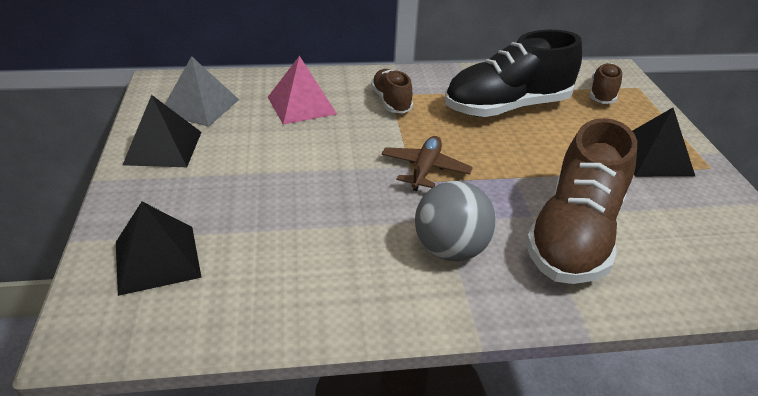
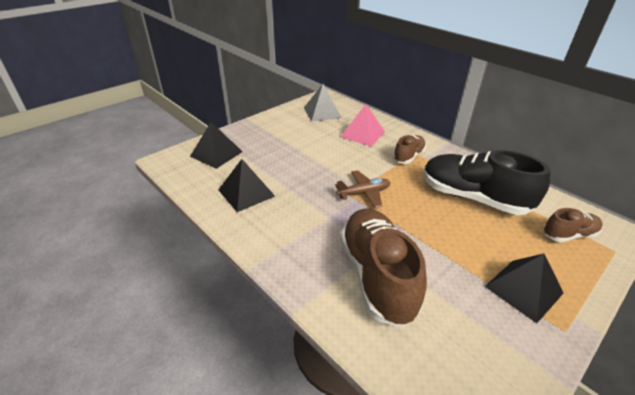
camera: 55 degrees right, 0 degrees up
(163, 148) = (283, 120): black pyramid -> black pyramid (246, 193)
(450, 249) = (308, 229): grey ball -> none
(574, 236) = (377, 275): brown shoe -> brown shoe turned 90 degrees clockwise

